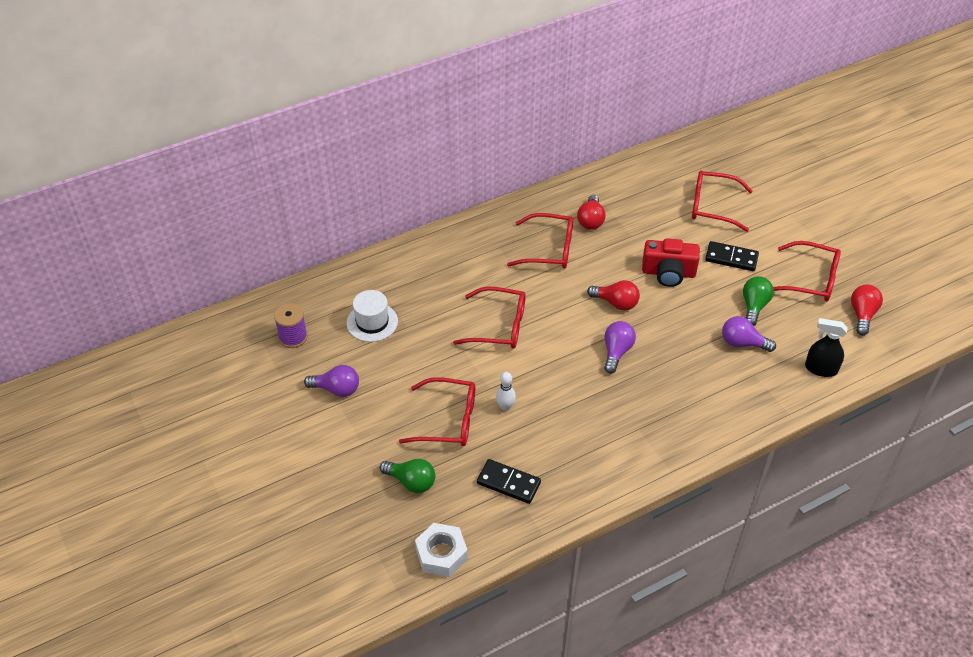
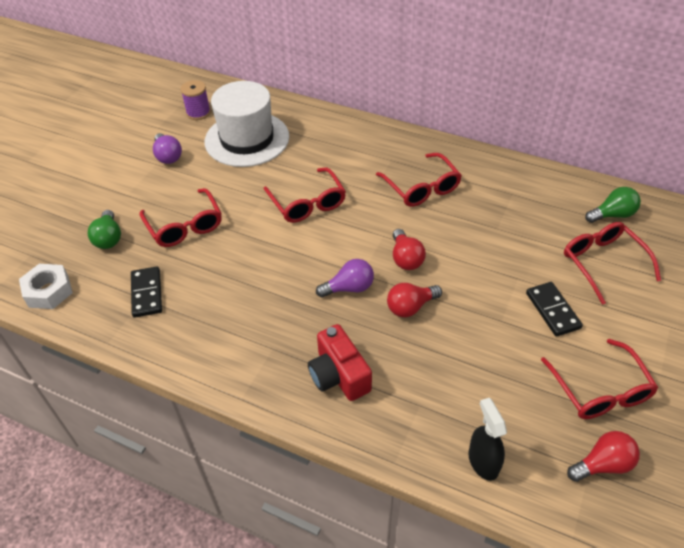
camera: 55 degrees right, 0 degrees up
(372, 322) = (247, 139): white hat -> white hat, size x1.85
(505, 406) = (225, 250): white bowling pin -> none
(590, 220) = (484, 194): red light bulb -> red light bulb (410, 307)
(668, 273) = (480, 275): red camera -> red camera (339, 375)
(742, 343) = (451, 375): purple light bulb -> none
(754, 306) = (509, 360): green light bulb -> green light bulb (612, 215)

